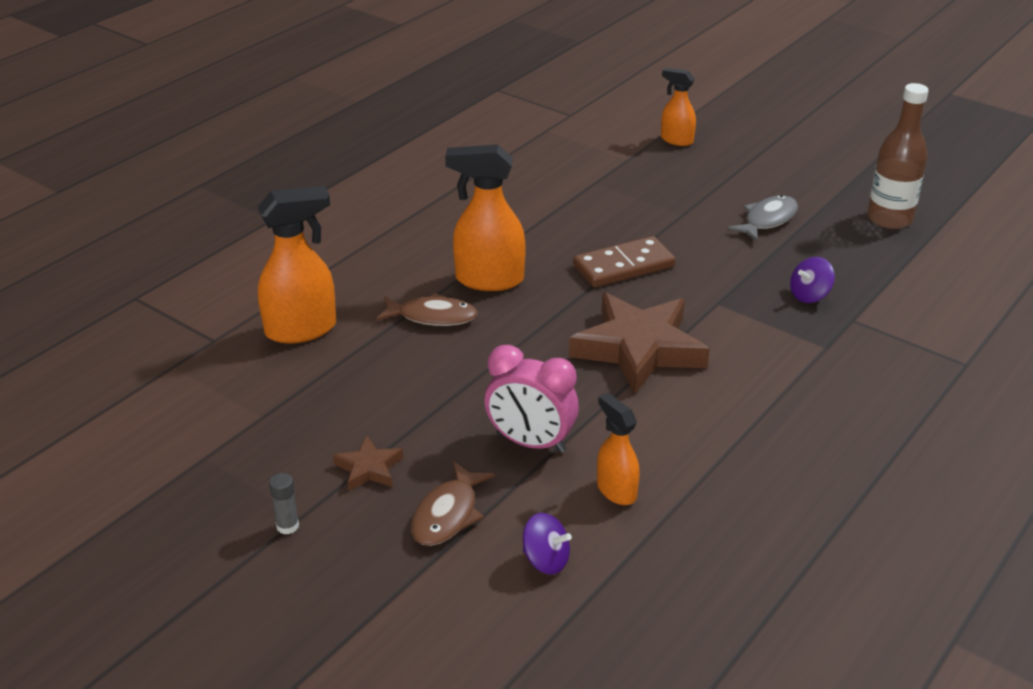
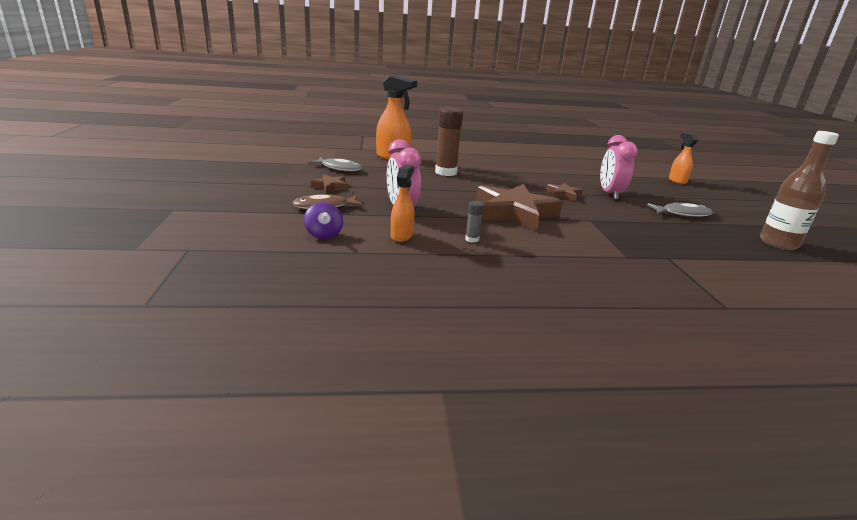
camera: 45 degrees right, 10 degrees down
(287, 526) = (273, 184): grey glue stick -> grey glue stick (472, 239)
(291, 417) = (339, 168): none -> grey fish
(432, 316) = (446, 172): brown fish -> brown glue stick
(488, 279) = (491, 175): orange spray bottle -> none
(624, 266) = (563, 194): brown domino -> brown star
(661, 227) = (610, 194): none -> pink clock
(809, 295) = (656, 240): purple spinning top -> none

